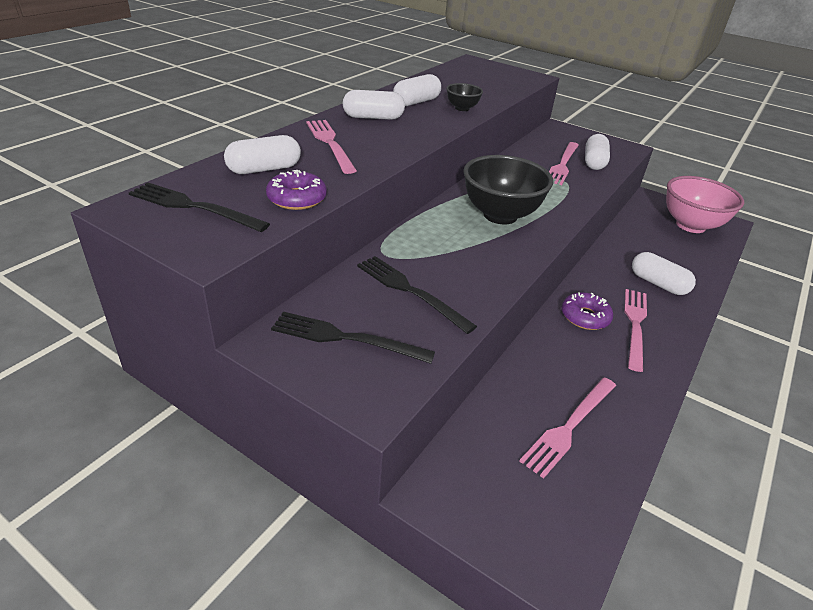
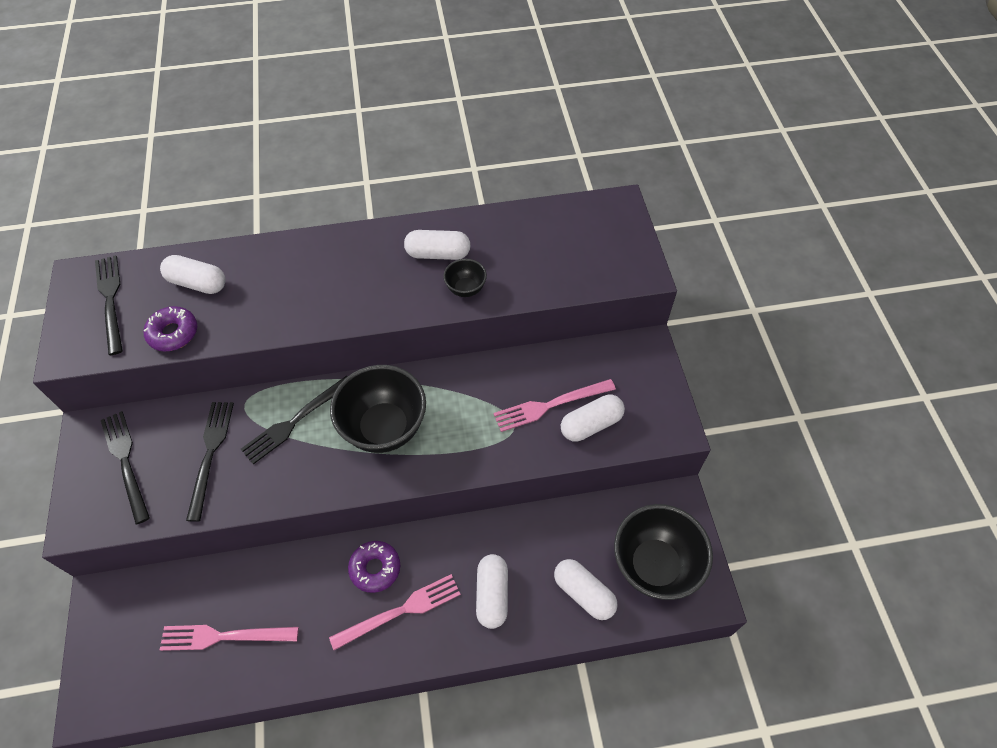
camera: 50 degrees right, 20 degrees up
(330, 143) = (281, 277): pink fork -> none
(373, 117) = (365, 258): white capsule -> white capsule (584, 593)
(438, 242) = (295, 421): none -> black fork
(690, 225) = (654, 565): pink bowl -> black bowl

